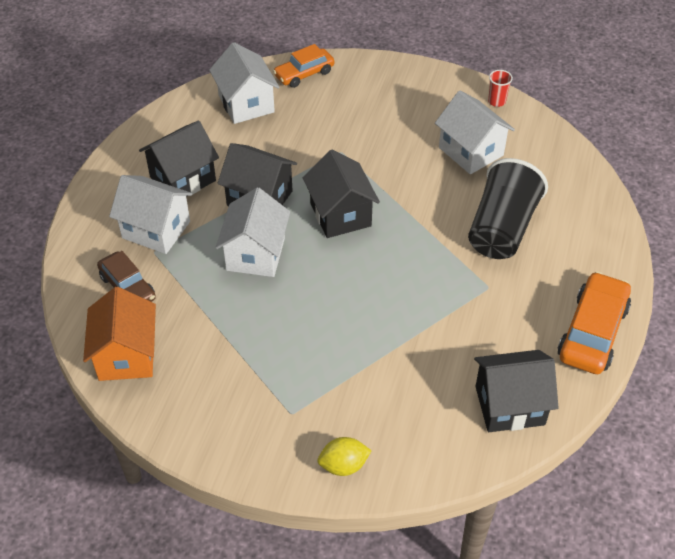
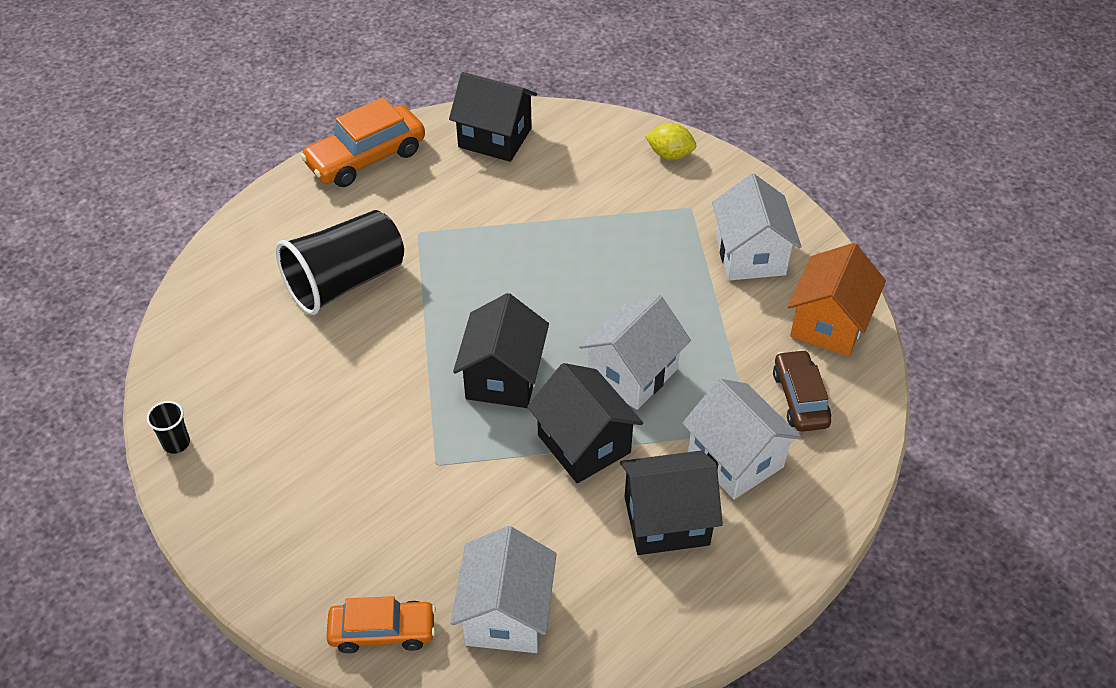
camera: 150 degrees left, 0 degrees up
(471, 151) = (282, 387): white house -> white house (750, 255)
(496, 101) = (176, 443): red cup -> black cup

